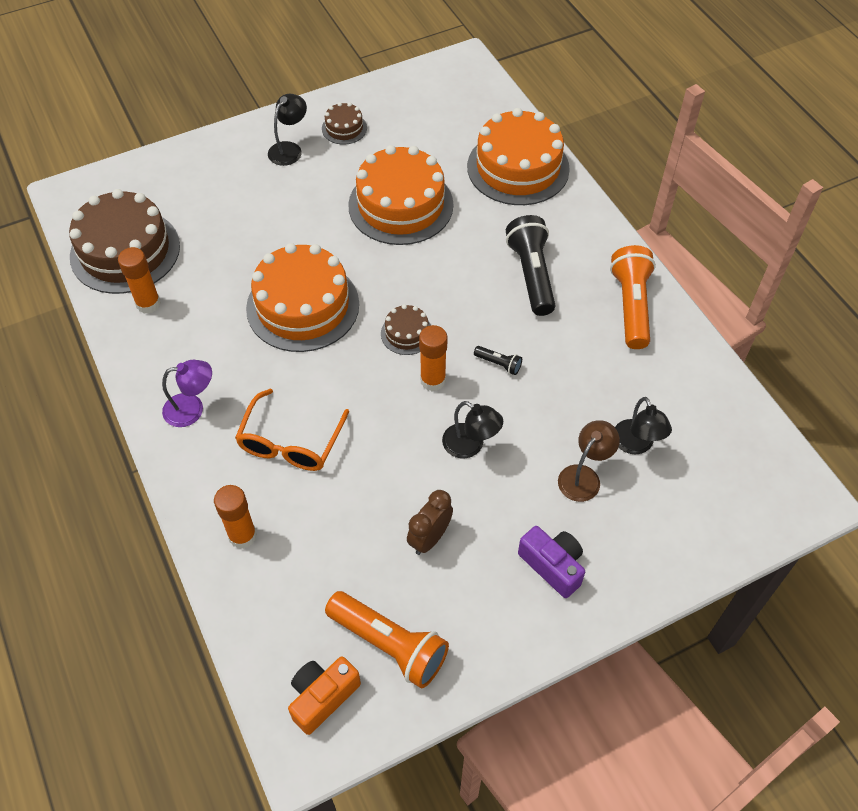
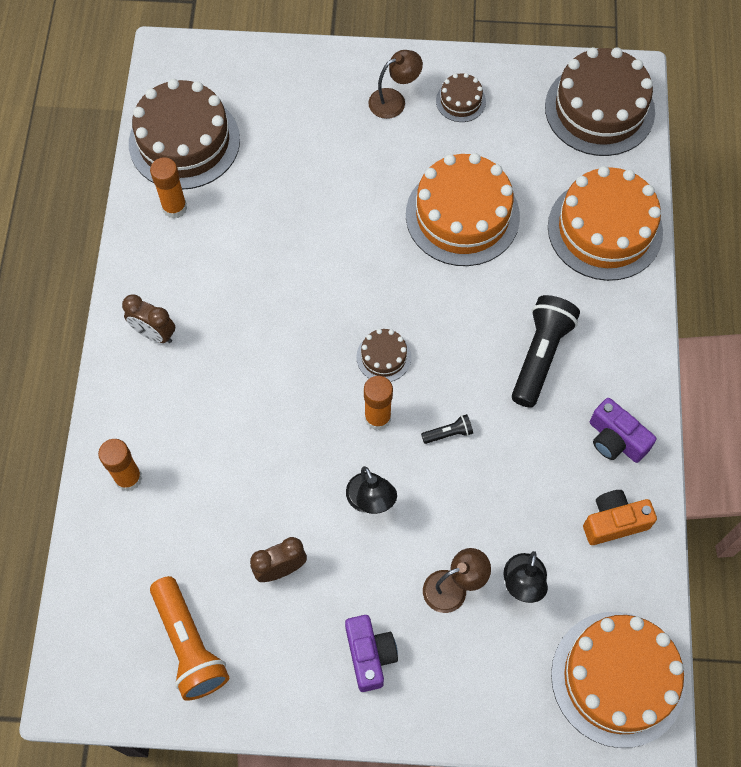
camera: 30 degrees right, 10 degrees up
(192, 409) = (154, 334): purple lamp -> brown clock
(289, 149) = (394, 100): black lamp -> brown lamp
(290, 442) = (217, 412): orange glasses -> none
(303, 306) = (307, 279): orange cake -> orange cake (618, 678)
(322, 697) = (110, 658): orange camera -> orange camera (614, 522)
(456, 91) = (599, 109): none -> brown cake
(499, 364) = (448, 433): black flashlight -> black flashlight turned 75 degrees counterclockwise
(631, 306) = (615, 439): orange flashlight -> purple camera

